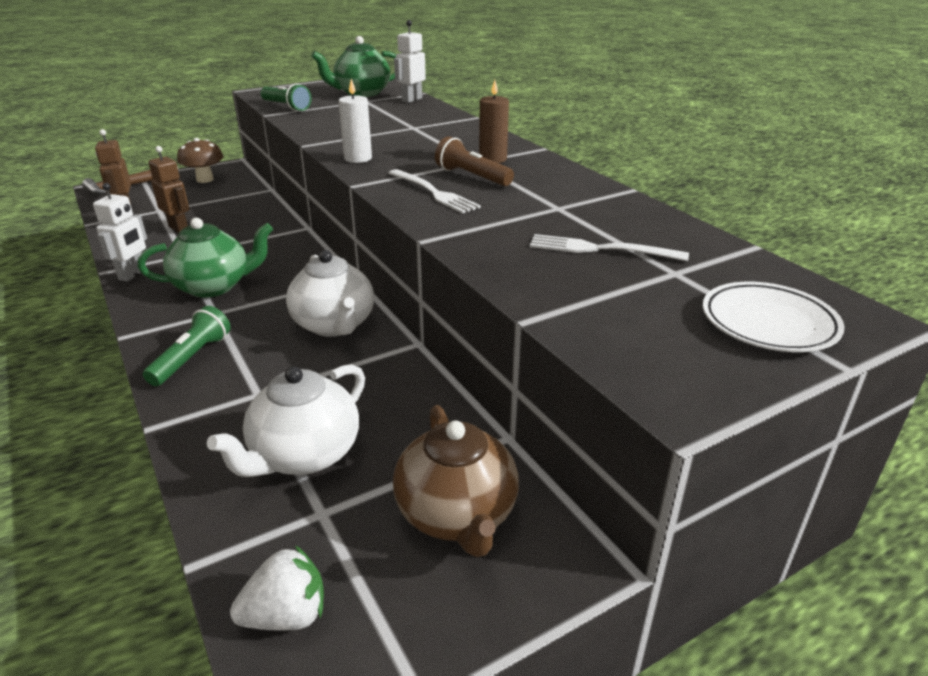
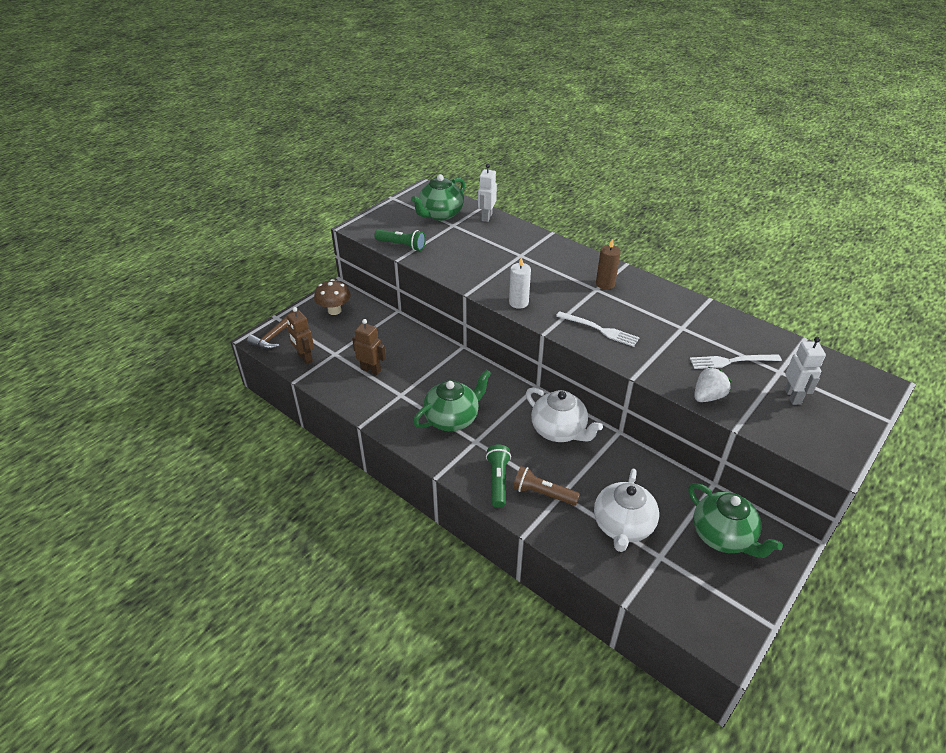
camera: 20 degrees left, 10 degrees up
(133, 274) = (385, 422): white robot -> white robot (793, 396)
(287, 615) = (690, 611): white strawberry -> white strawberry (708, 396)
(457, 515) = (723, 536): brown teapot -> green teapot
(472, 176) = (608, 307): brown flashlight -> brown flashlight (542, 493)
(768, 323) = (843, 399): white plate -> none

